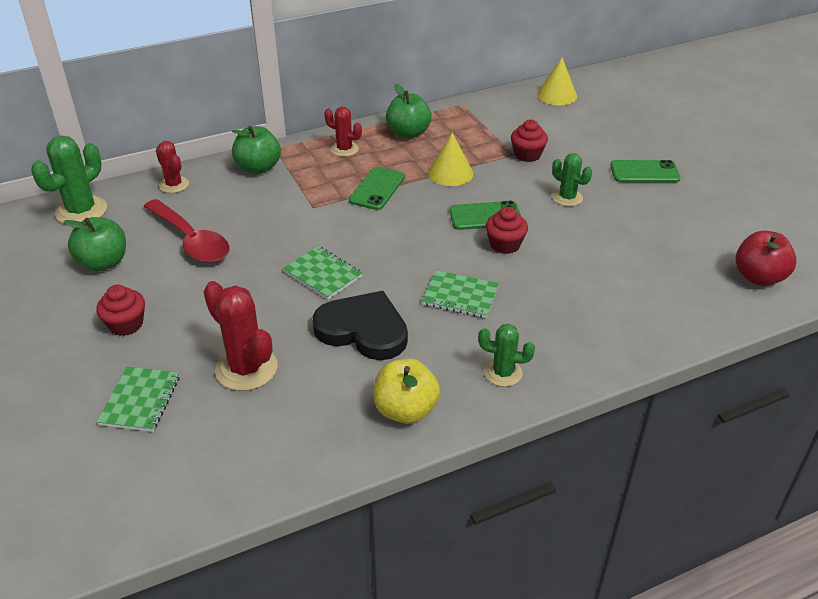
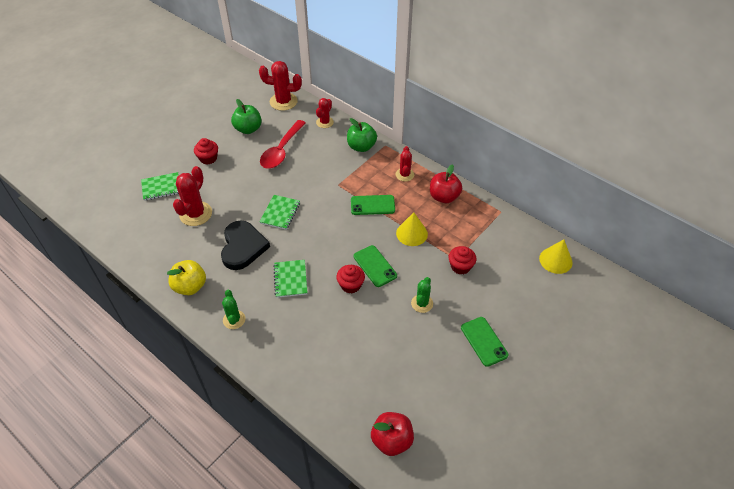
camera: 65 degrees right, 10 degrees up
(81, 211) = (283, 101): green cactus -> red cactus
(408, 133) = (444, 197): green apple -> red apple

